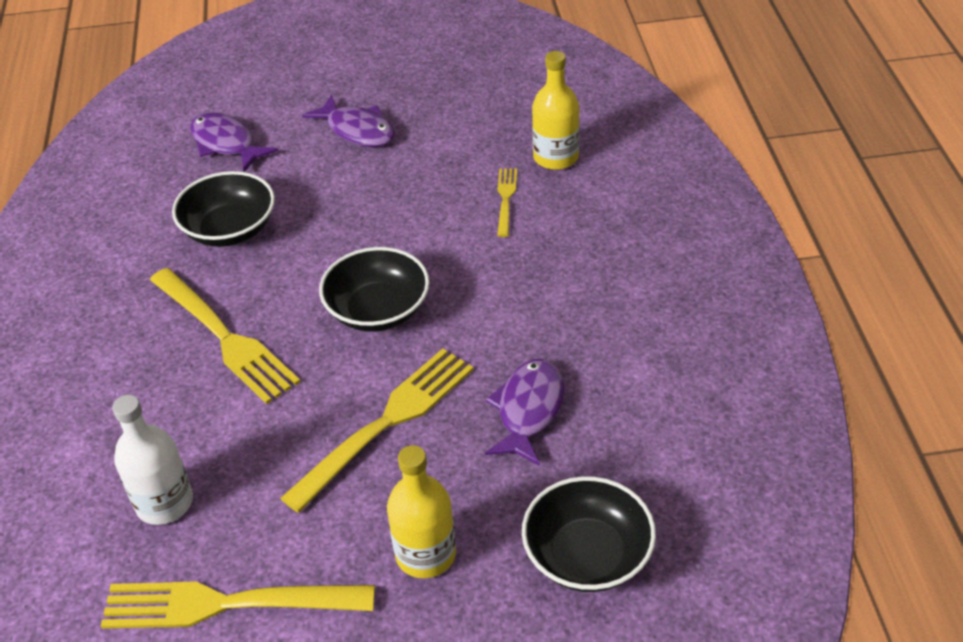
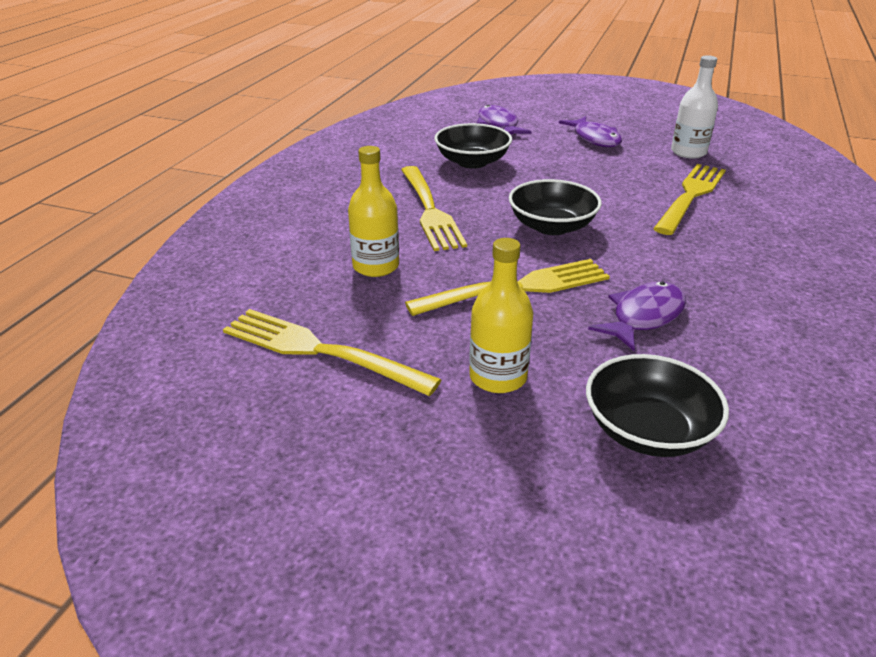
camera: 25 degrees right, 10 degrees down
(164, 503) = (322, 280): white bottle -> white bottle (688, 152)
(506, 199) = (691, 196): yellow fork -> yellow fork, size x1.97
(555, 157) = (745, 184): yellow bottle -> yellow bottle (376, 266)

